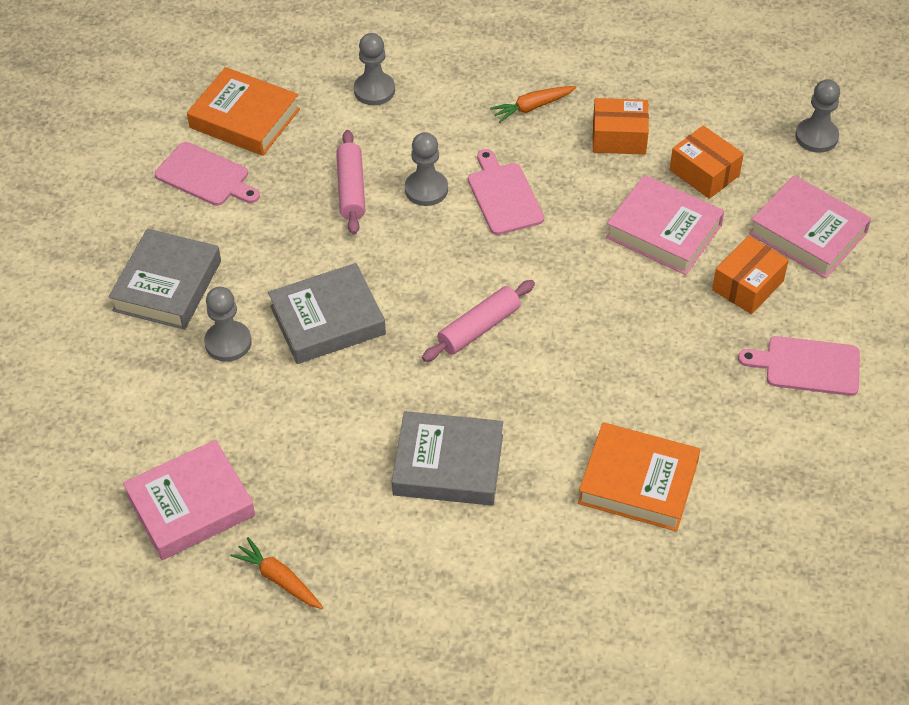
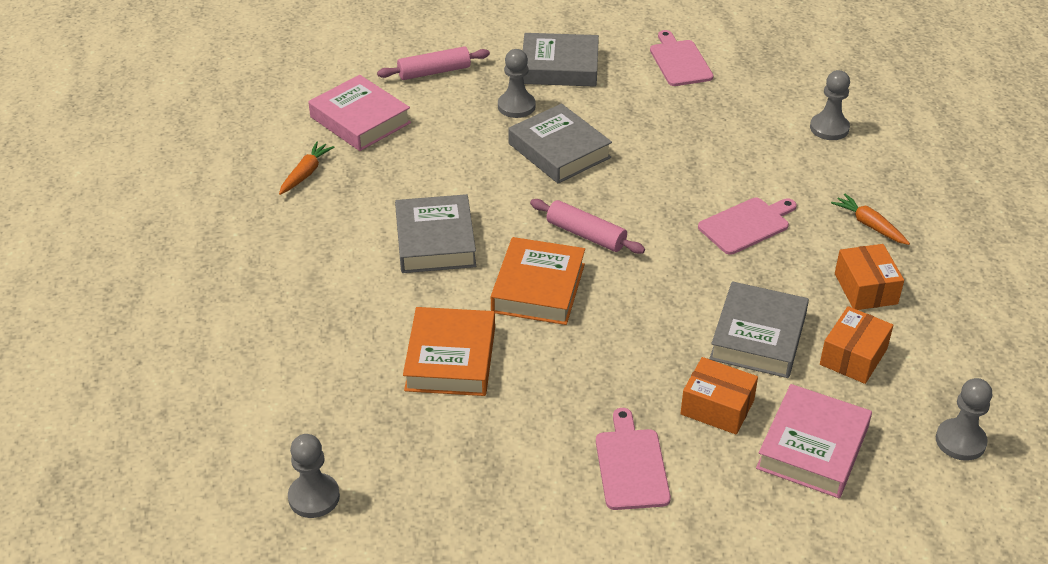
camera: 75 degrees right, 10 degrees down
(205, 176) = (679, 61): pink cutting board -> pink cutting board turned 150 degrees clockwise
(245, 118) = (753, 67): orange book -> orange book (538, 288)
(351, 189) = (706, 137): pink rolling pin -> pink rolling pin (434, 72)
(426, 189) = (729, 178): grey pawn -> grey pawn (314, 497)
(663, 231) = (758, 337): pink book -> grey book

